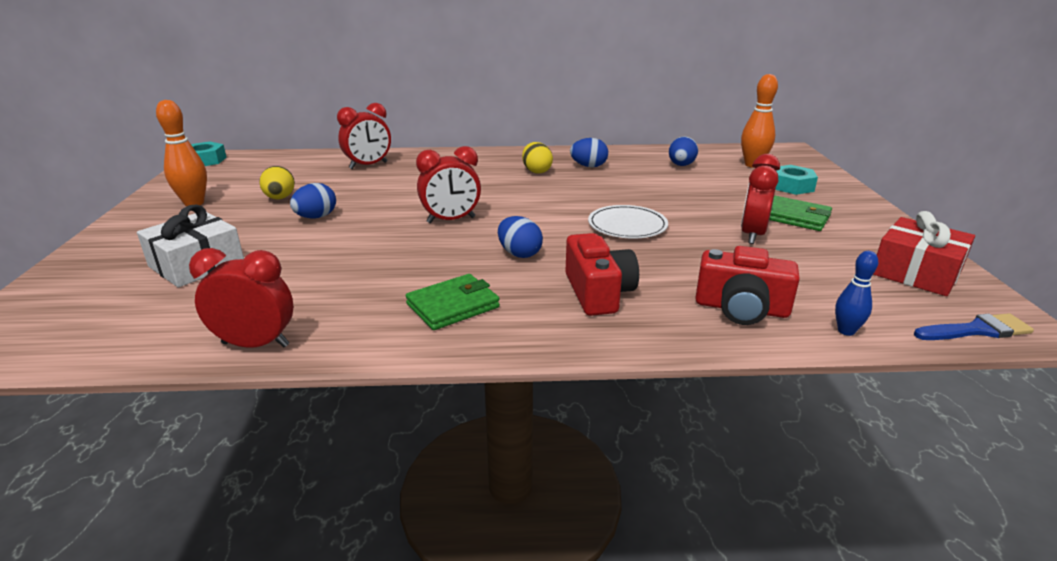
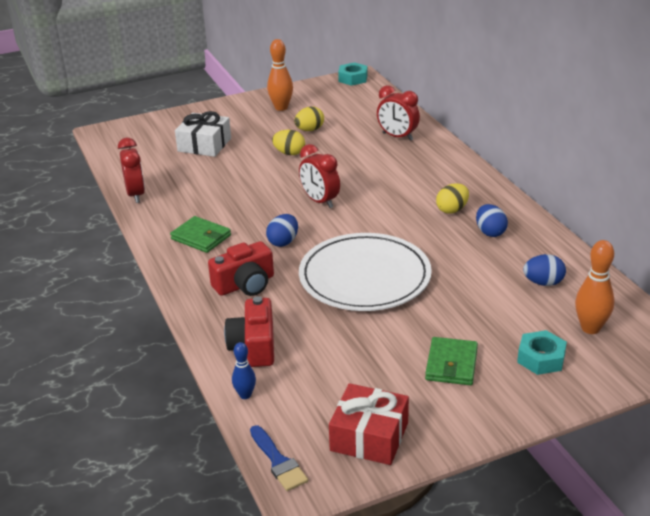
camera: 70 degrees right, 5 degrees up
(316, 217) = (289, 153): blue egg -> yellow egg
(627, 225) = (365, 277): white plate -> white plate, size x1.93
(752, 234) = (390, 342): red clock -> none

